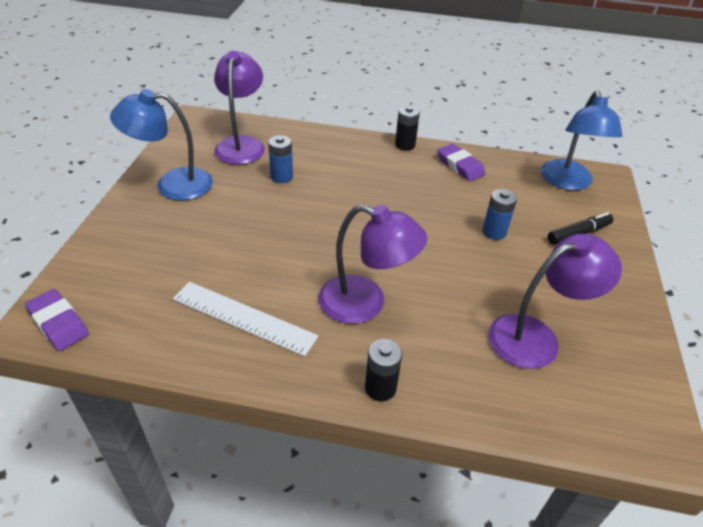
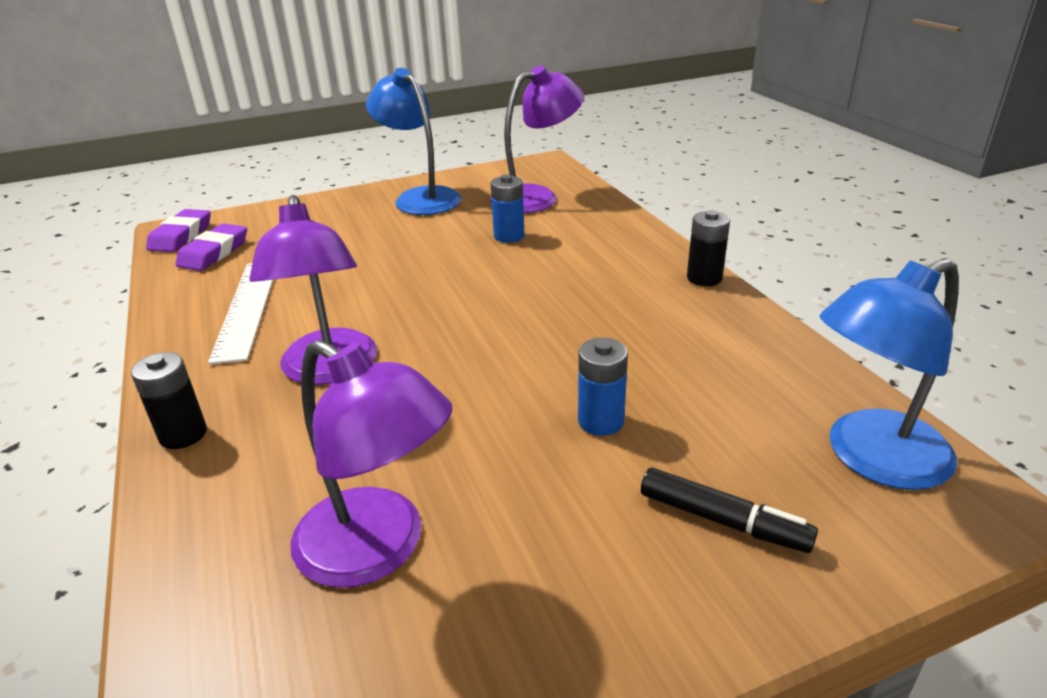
camera: 60 degrees right, 10 degrees down
(460, 166) = (728, 335): purple eraser -> purple eraser (214, 252)

